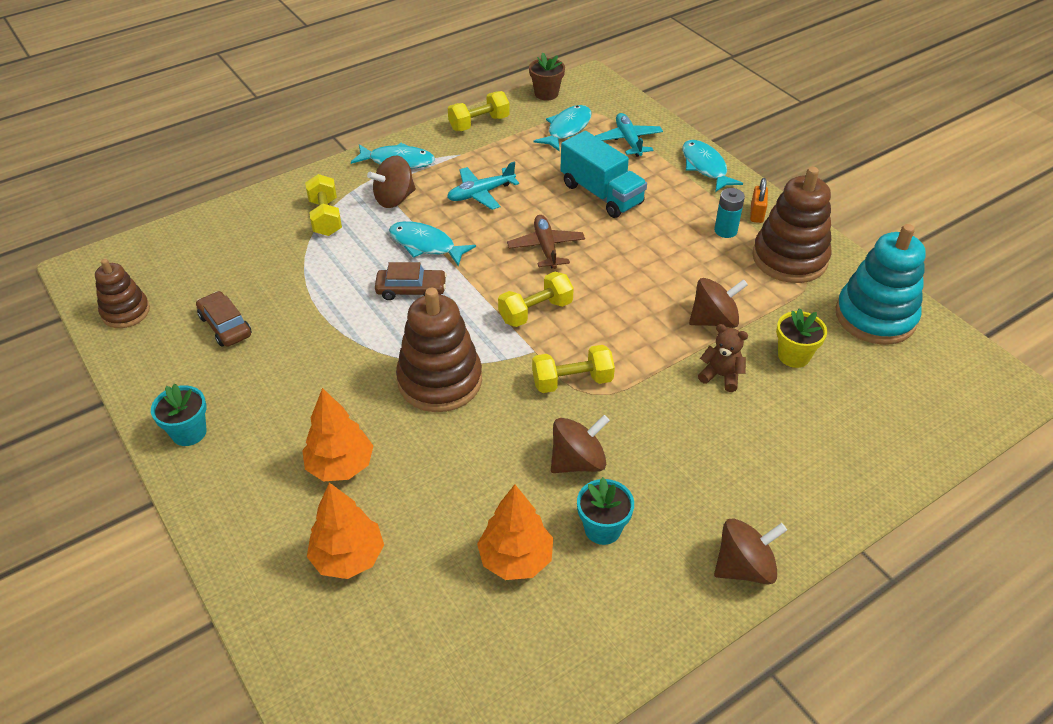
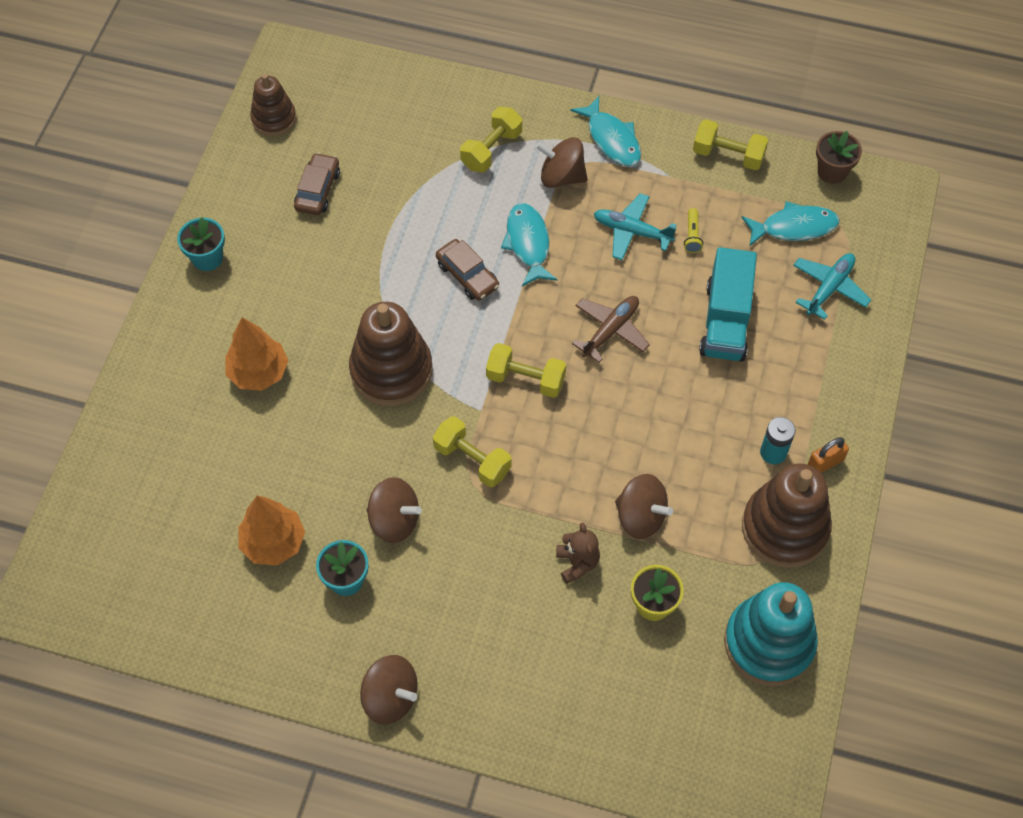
camera: 50 degrees right, 15 degrees up
(348, 557) = (190, 440): orange tree -> none
(518, 171) = (692, 235): none -> yellow flashlight
(705, 167) = (854, 377): turquoise fish -> none

